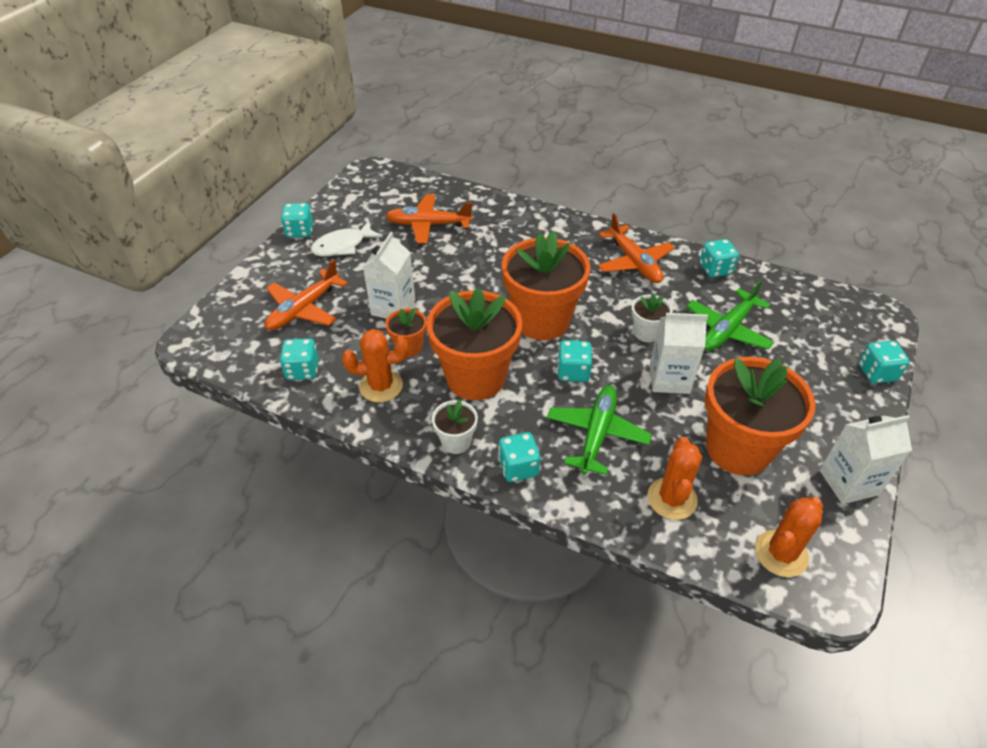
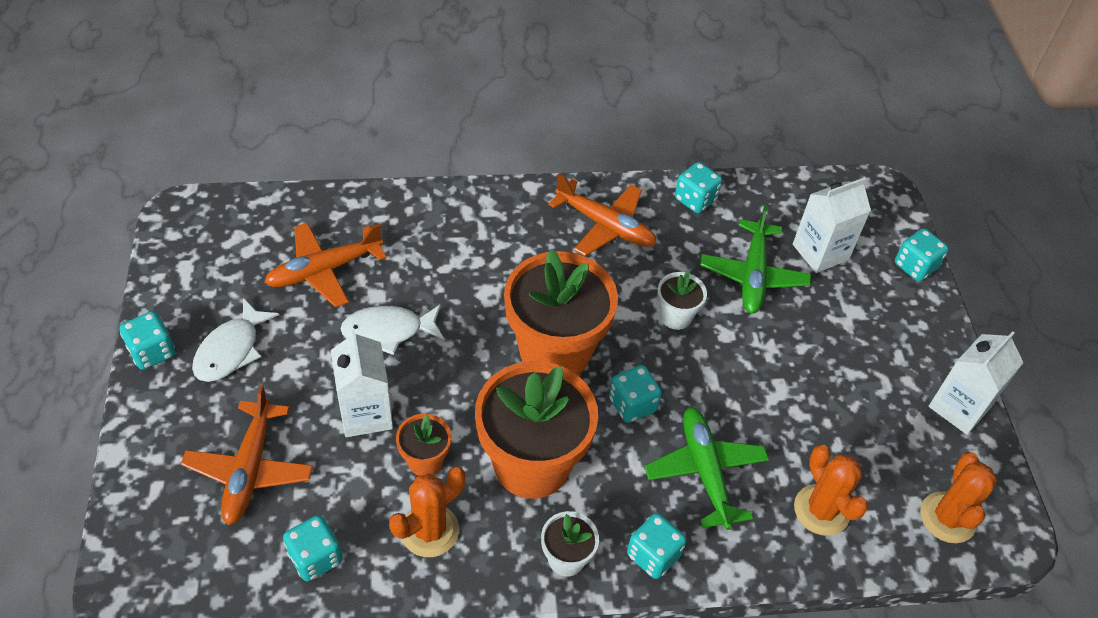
camera: 35 degrees left, 5 degrees up
(442, 269) = (388, 331): none -> white fish
(669, 379) = (734, 365): white carton -> white carton (820, 252)
(738, 449) = (846, 419): orange flower pot -> none

